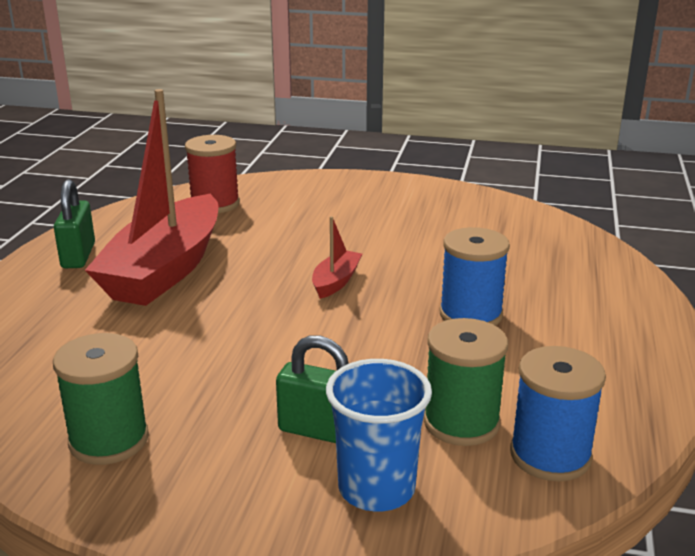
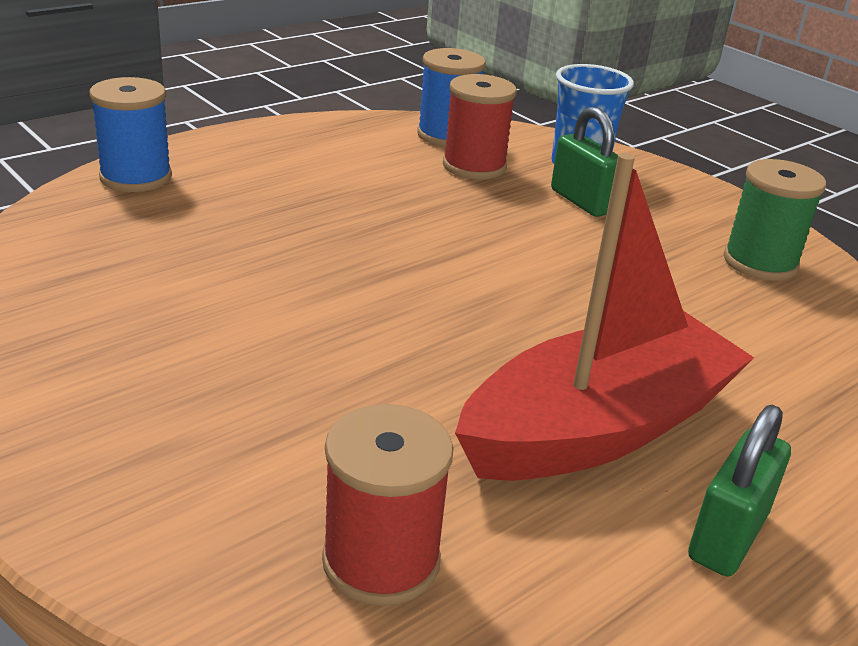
camera: 145 degrees left, 5 degrees up
(336, 281) = (400, 302): red boat -> none
(461, 422) = (474, 166): green spool -> red spool
(470, 315) = (330, 213): blue spool -> blue spool (136, 177)

